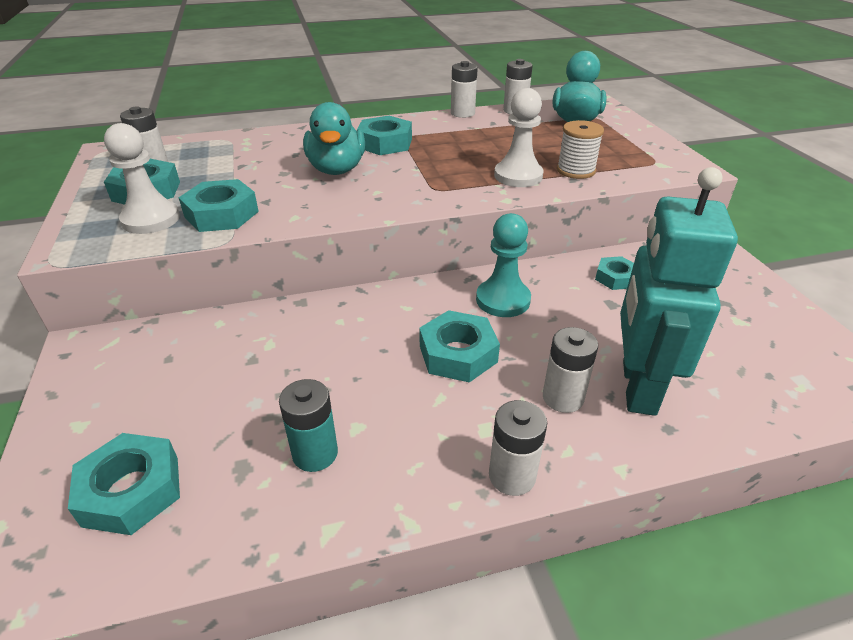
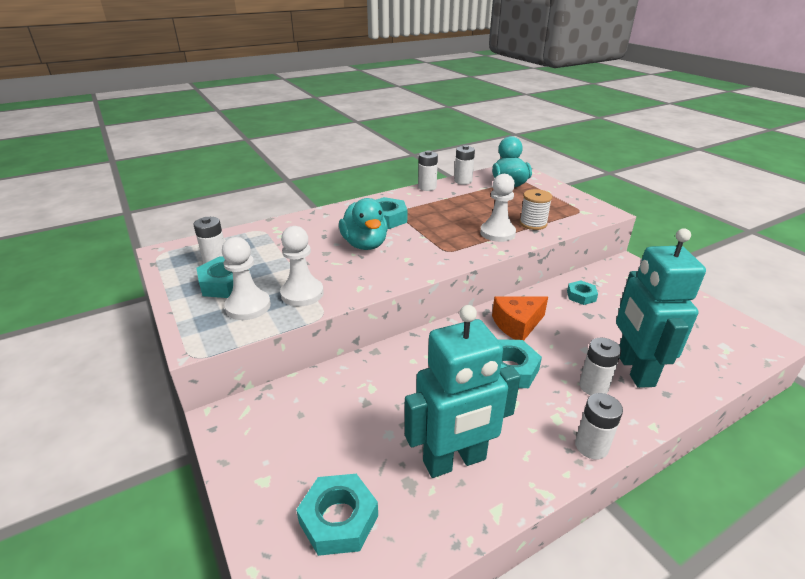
camera: 15 degrees left, 5 degrees down
(222, 214) = (302, 293): turquoise nut -> white pawn
(315, 453) = (455, 461): turquoise battery -> turquoise robot
(503, 300) = (517, 324): turquoise pawn -> orange cheese

